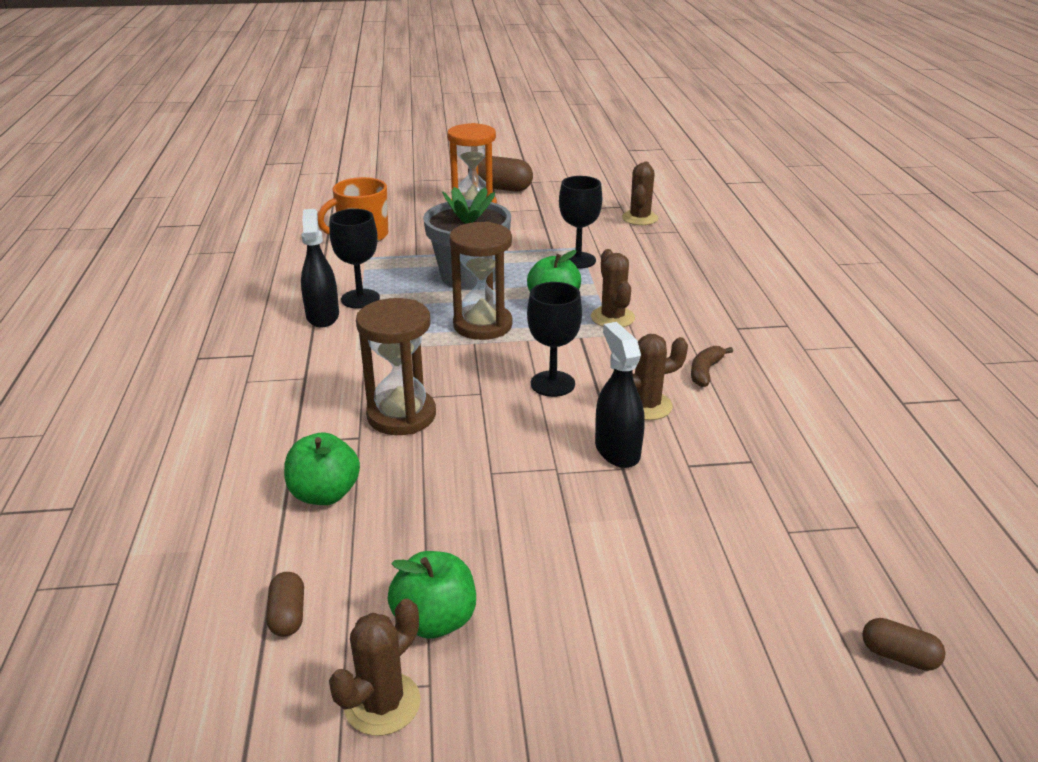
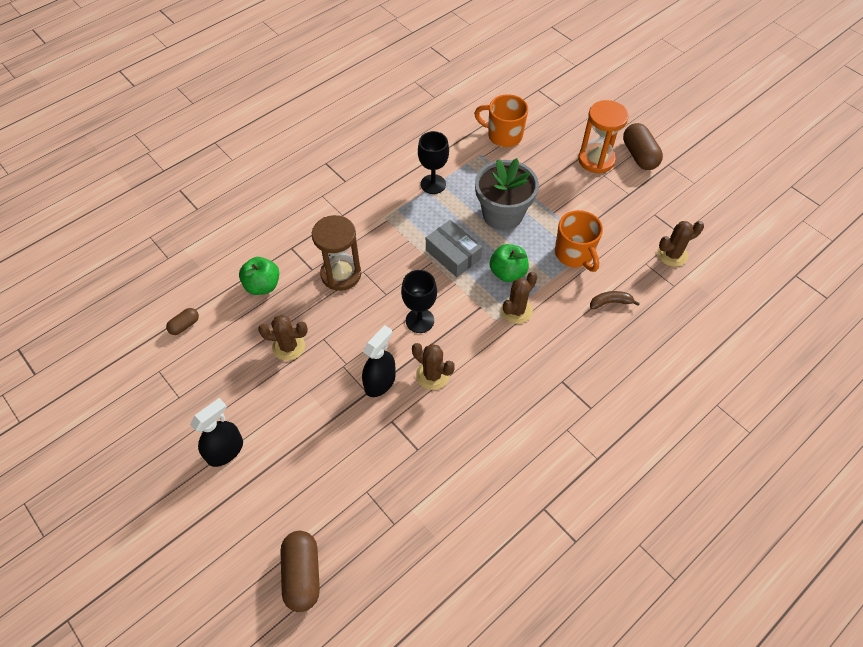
camera: 55 degrees right, 25 degrees up
(322, 316) = (402, 181): black spray bottle -> black spray bottle (225, 451)
(382, 703) = (160, 387): brown cactus -> brown cactus (288, 346)
(435, 620) = (212, 377): green apple -> none
(482, 325) = (453, 254): brown hourglass -> grey box
(578, 260) = (574, 254): black goblet -> orange mug
(705, 372) = (492, 387): brown banana -> brown banana (610, 302)
(899, 656) = (302, 574): brown capsule -> brown capsule, size x1.85

